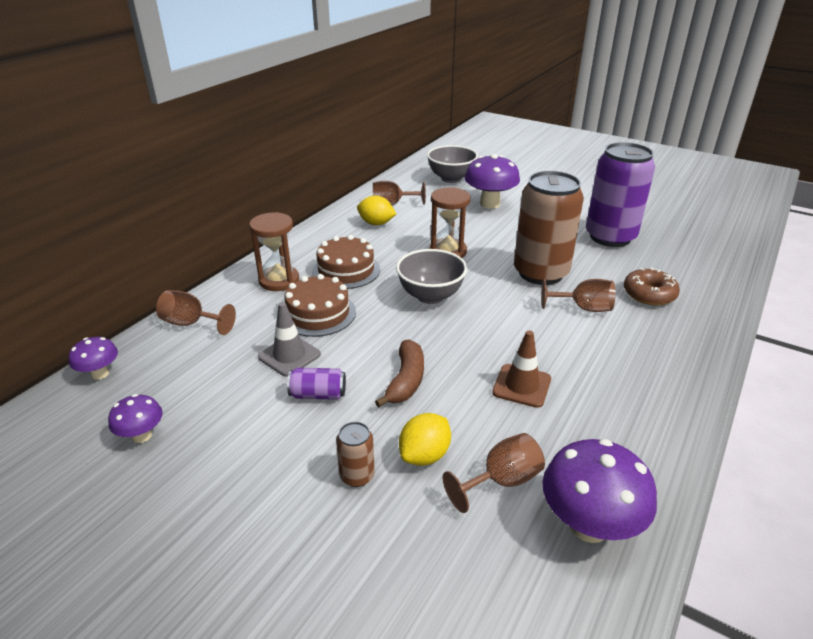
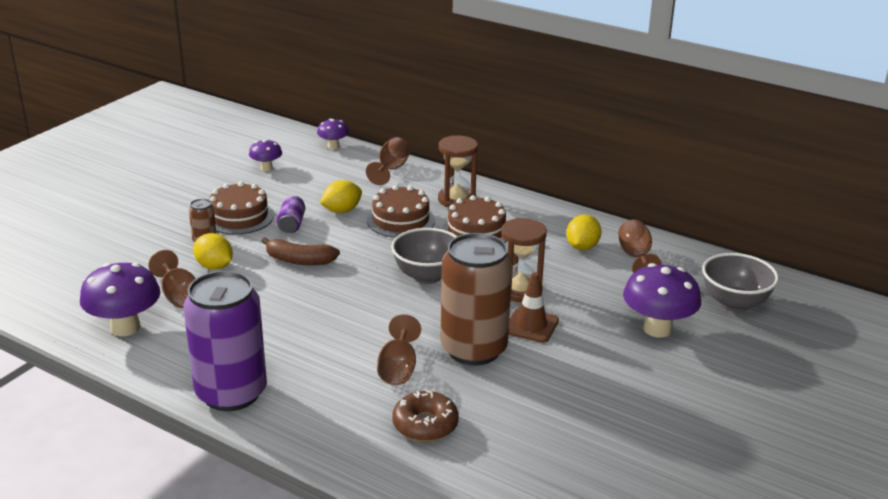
camera: 90 degrees right, 5 degrees down
(289, 356) = (342, 211): grey traffic cone -> yellow lemon
(291, 447) = (239, 217): none -> brown cake
(521, 386) = (279, 315): brown traffic cone -> brown traffic cone (531, 325)
(610, 237) = (573, 421): purple can -> purple can (231, 393)

